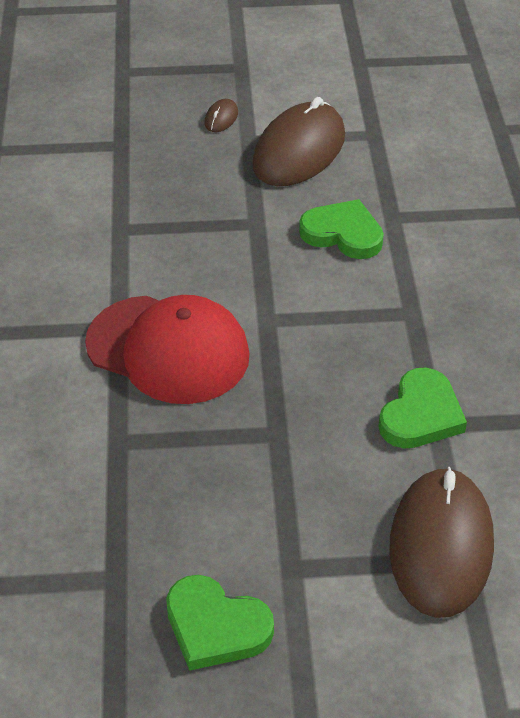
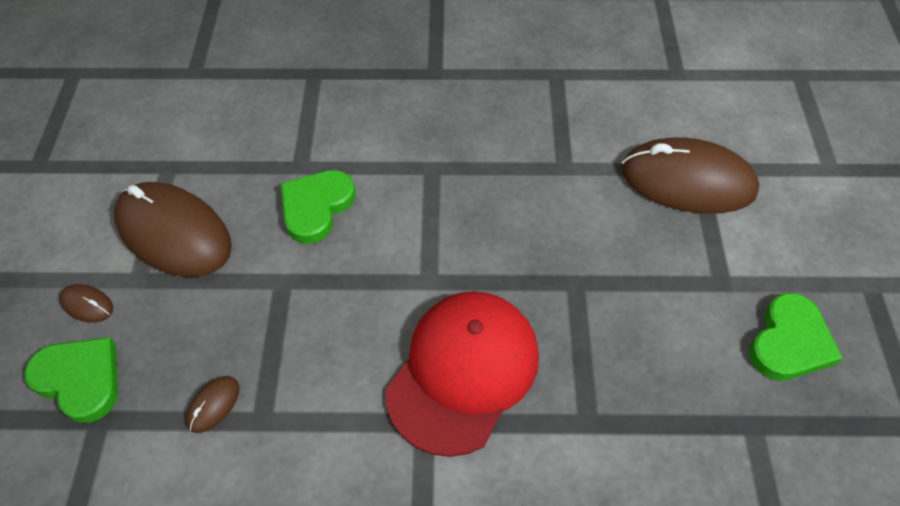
camera: 85 degrees left, 10 degrees up
(133, 200) = (213, 405): none -> brown mouse
(421, 415) = (553, 176): green heart -> green heart (80, 380)

